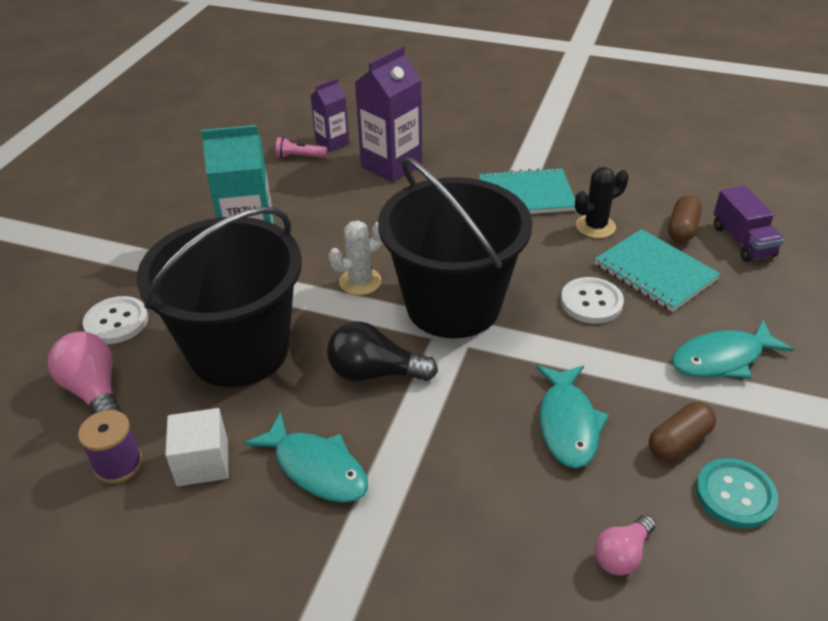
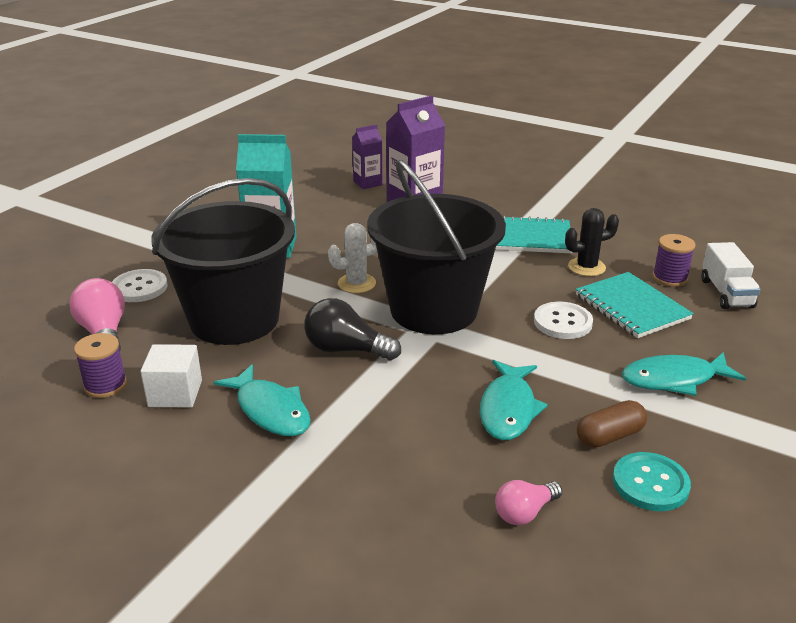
camera: 10 degrees right, 10 degrees down
(299, 157) = (335, 190): pink flashlight -> none
(682, 229) = (670, 278): brown capsule -> purple spool
(742, 241) = (726, 293): purple truck -> white truck

